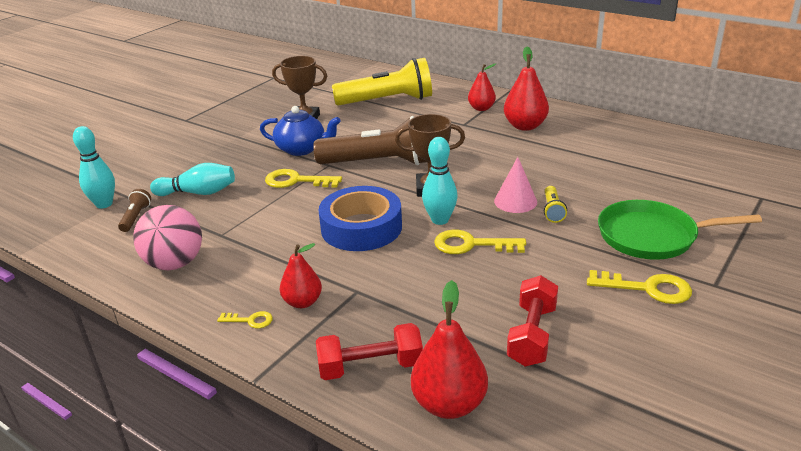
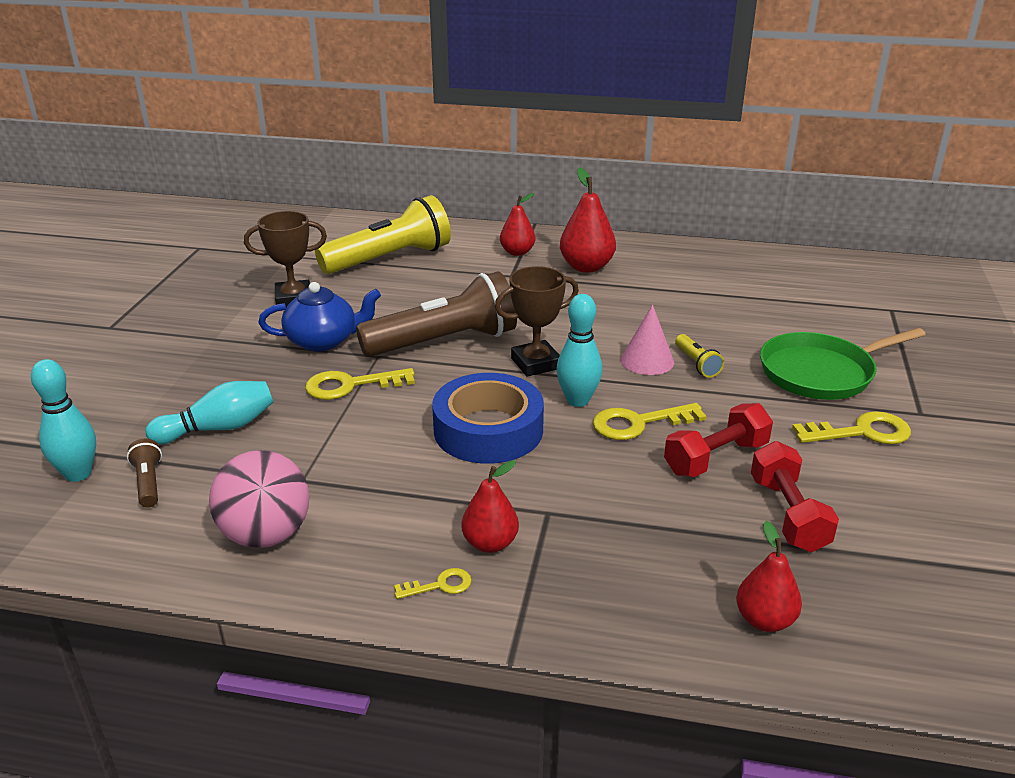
camera: 25 degrees left, 0 degrees up
(370, 367) = (640, 602): red dumbbell -> red dumbbell (716, 458)
(449, 404) = (764, 620): red pear -> red pear, size x0.66

